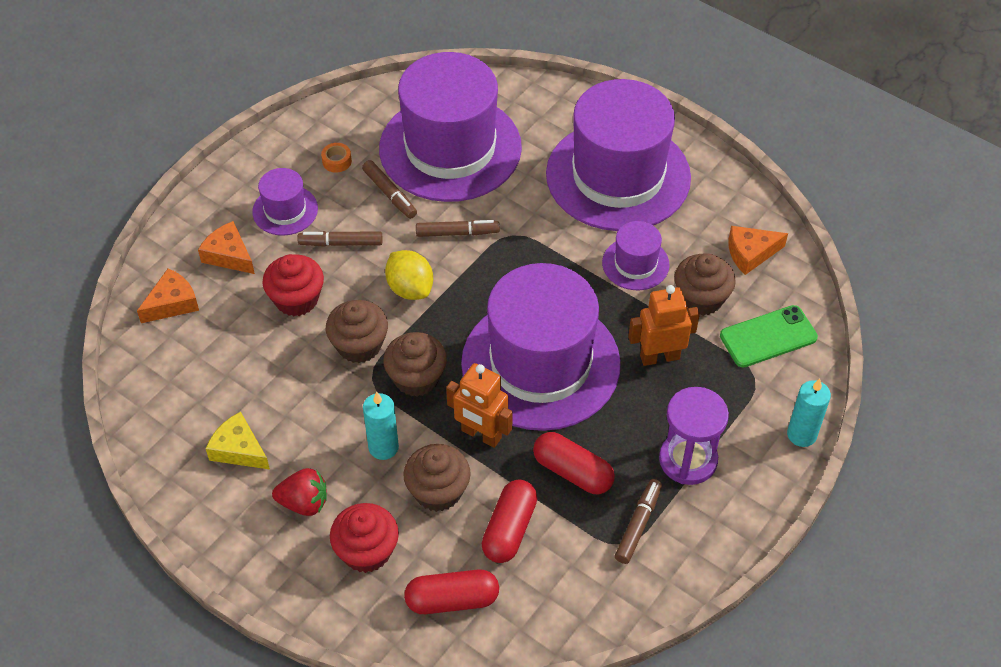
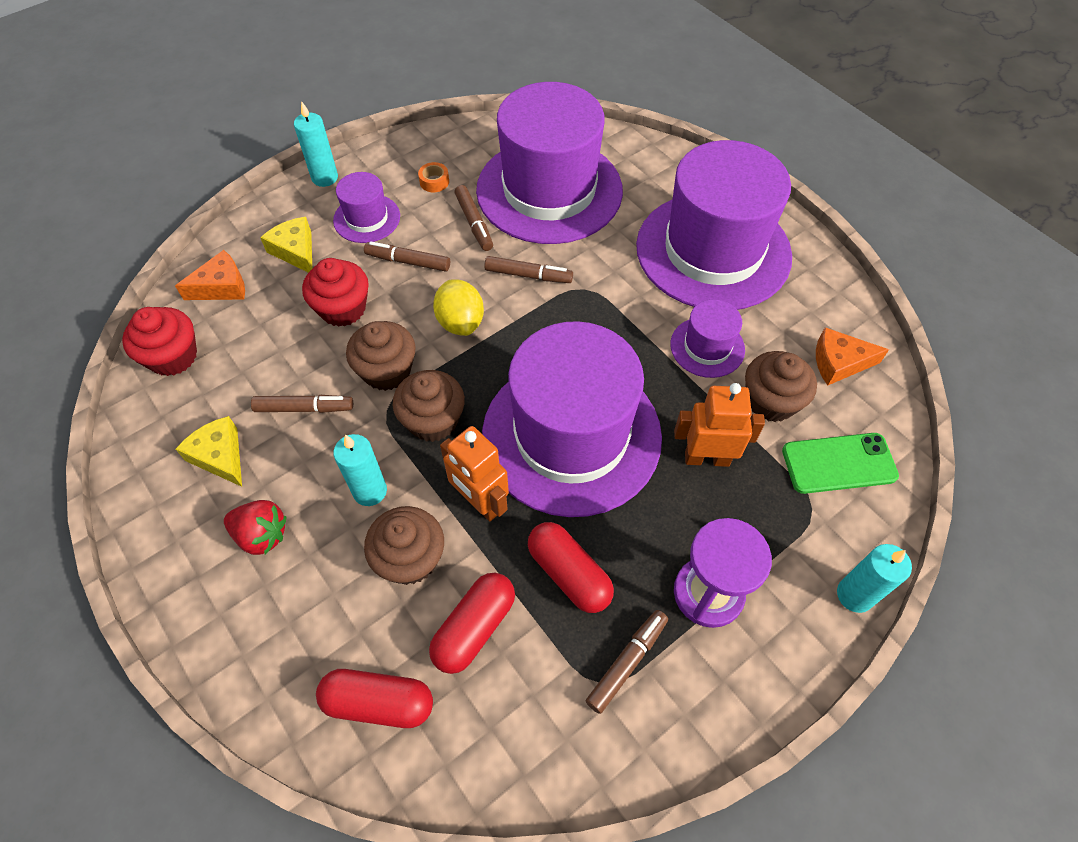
camera: 15 degrees right, 5 degrees up
(227, 178) = (325, 178): none -> turquoise candle
(229, 255) = (295, 251): orange cheese -> yellow cheese
(297, 393) = (304, 408): none -> brown marker
(366, 551) = (306, 612): red cupcake -> red cupcake (173, 357)

